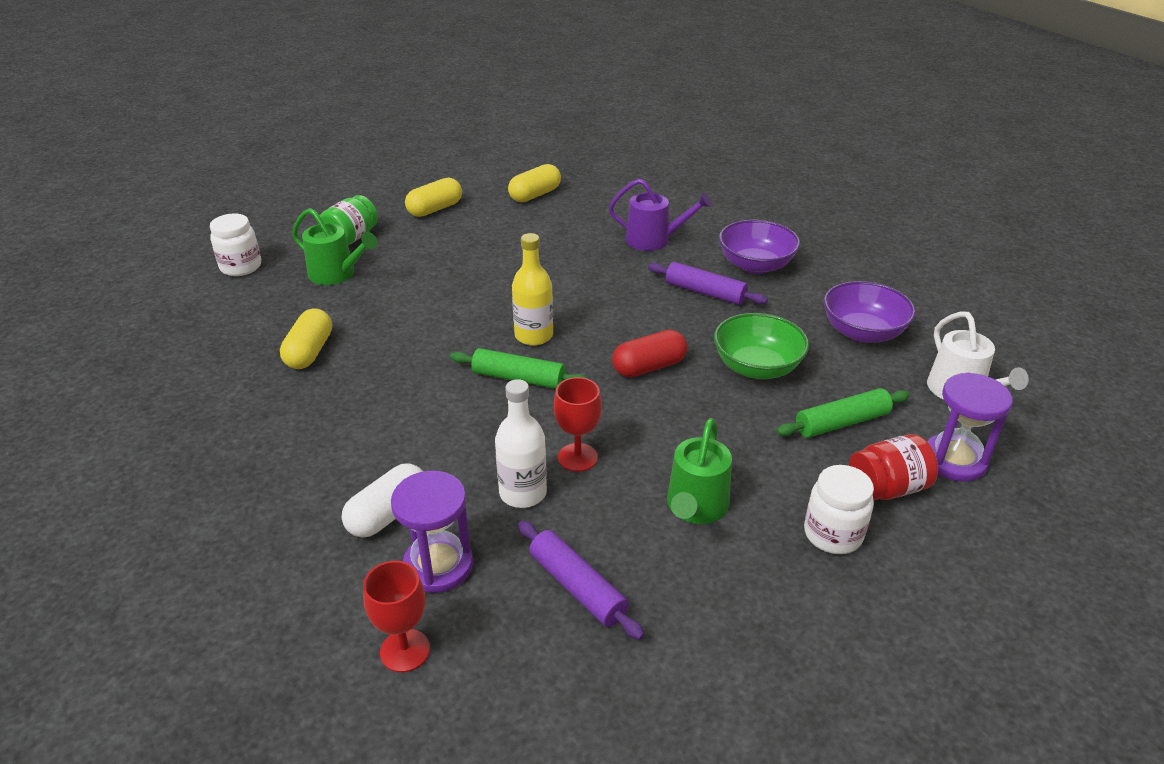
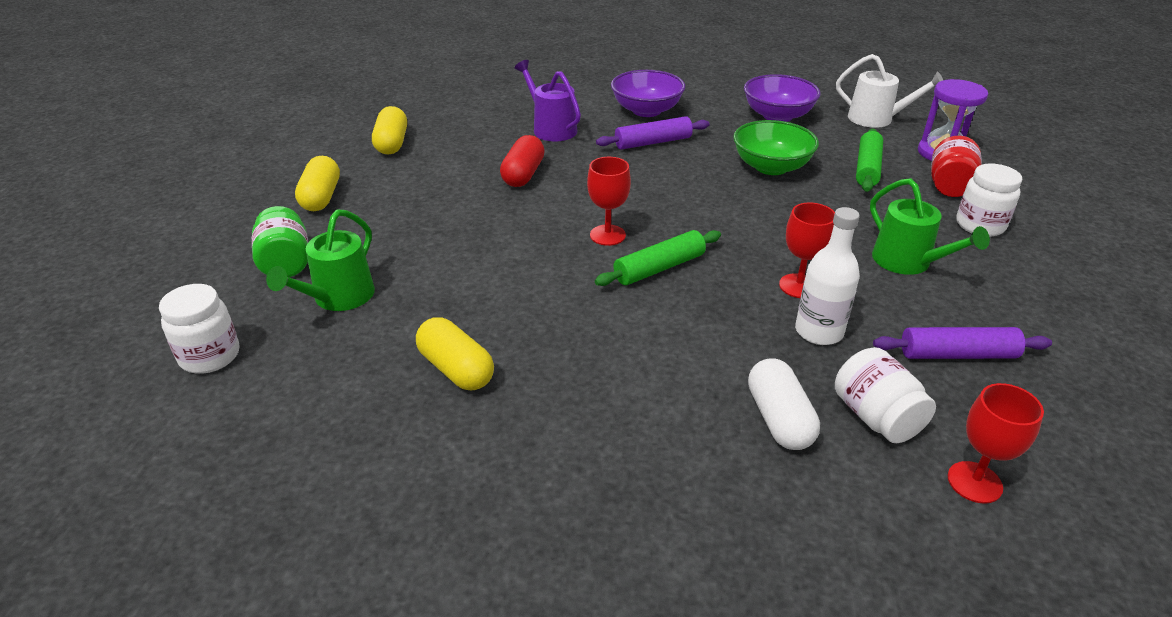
camera: 50 degrees left, 0 degrees up
(336, 274) = (338, 297): green watering can -> green watering can turned 135 degrees clockwise
(438, 565) = (876, 417): purple hourglass -> white jar
(534, 336) = (607, 235): yellow bottle -> red goblet
(649, 367) = (718, 205): red capsule -> red capsule (523, 174)
(654, 240) = (551, 128): purple watering can -> purple watering can turned 90 degrees counterclockwise

